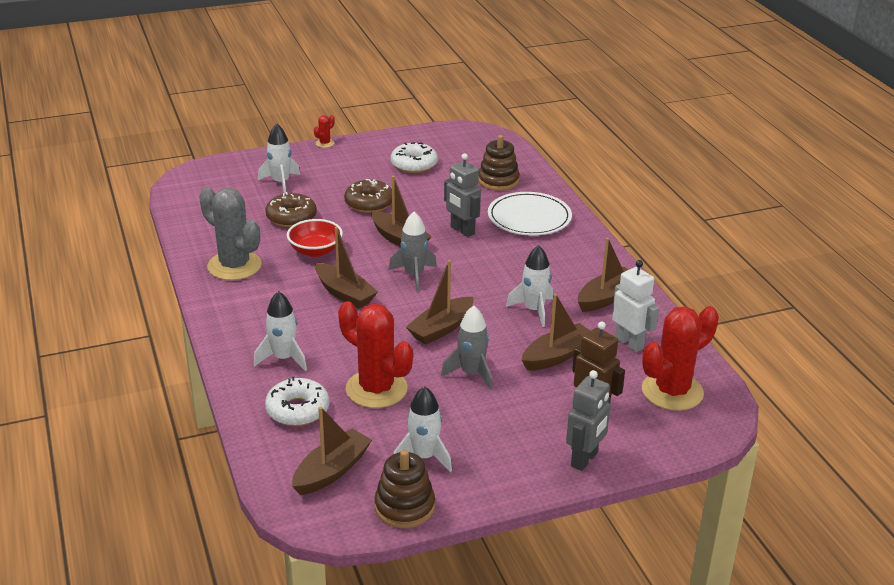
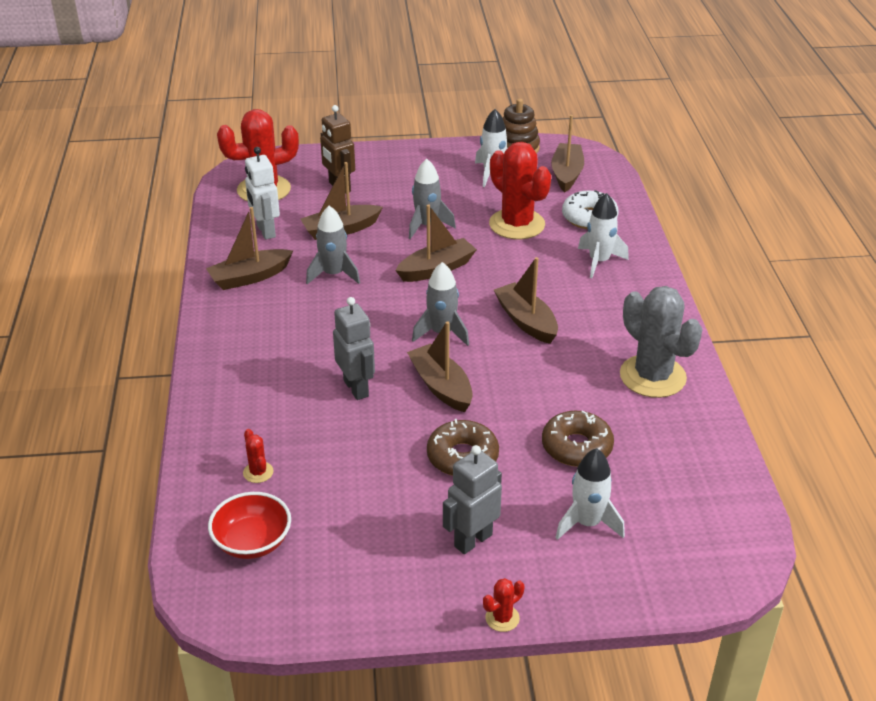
camera: 165 degrees left, 5 degrees up
(315, 251) = (551, 384): red bowl -> red bowl (252, 542)
(331, 471) = (566, 174): brown boat -> brown boat turned 135 degrees clockwise
(414, 164) = (368, 532): white donut -> none
(498, 181) = (258, 472): brown stacking toy -> red cactus
(529, 217) = (259, 396): white plate -> none
(534, 310) = (333, 274): white rocket -> grey rocket
(584, 459) = (371, 157): grey robot -> grey robot (472, 540)

